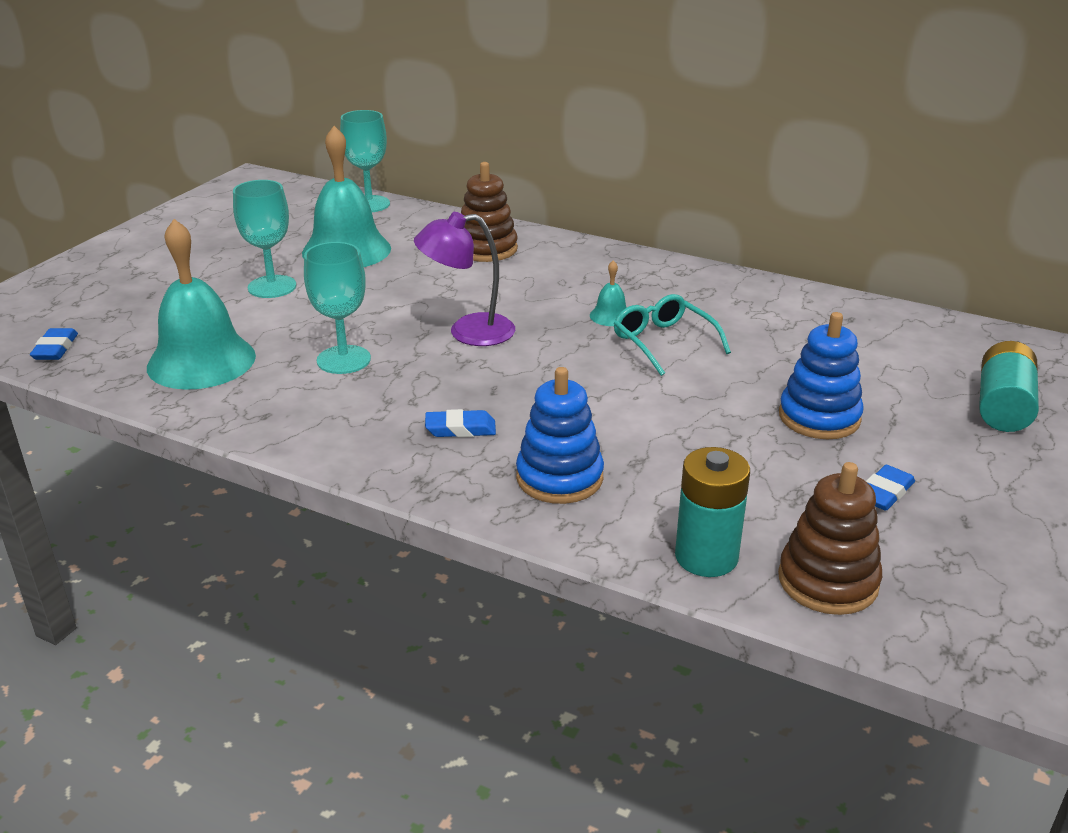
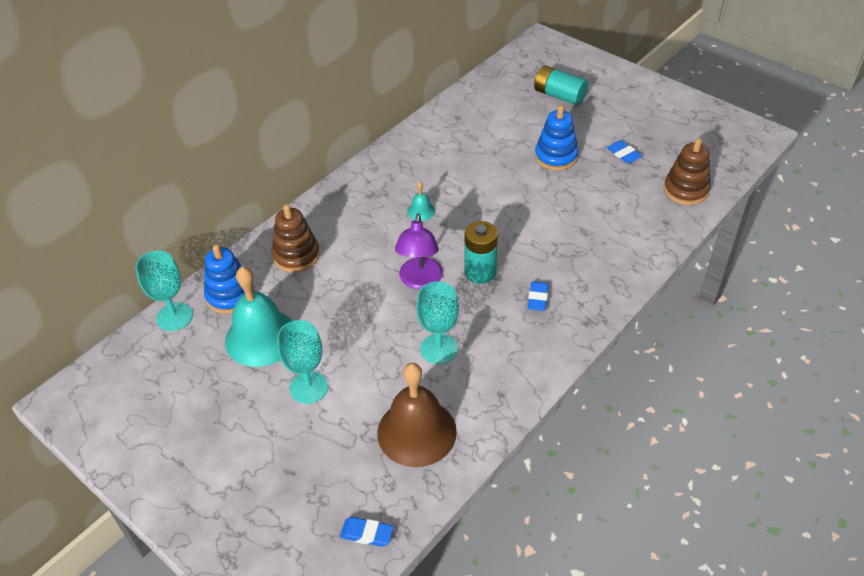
camera: 75 degrees left, 15 degrees up
(201, 361) = (416, 432): turquoise bell -> brown bell
(559, 478) = (594, 264): blue stacking toy -> blue stacking toy (230, 295)
(663, 342) = (461, 195): turquoise glasses -> none
(706, 557) = (665, 224): turquoise battery -> turquoise battery (480, 272)

